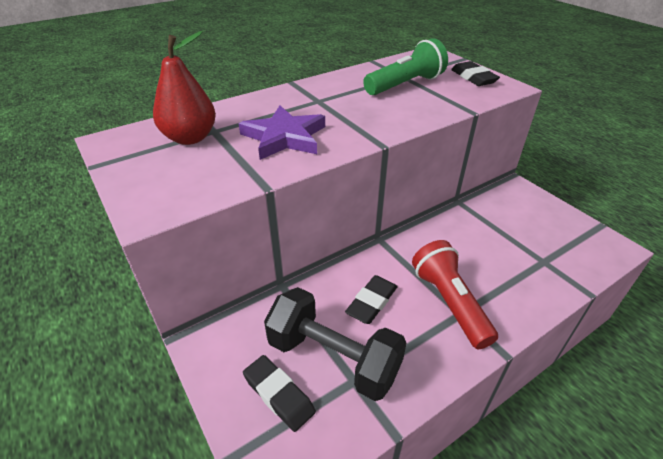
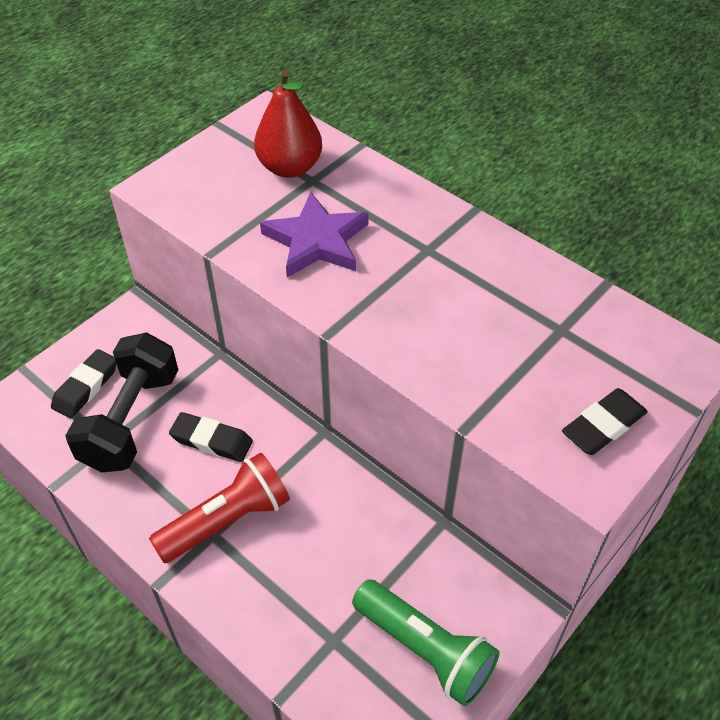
camera: 75 degrees right, 10 degrees up
(405, 85) = (526, 336): green flashlight -> green flashlight (425, 649)

